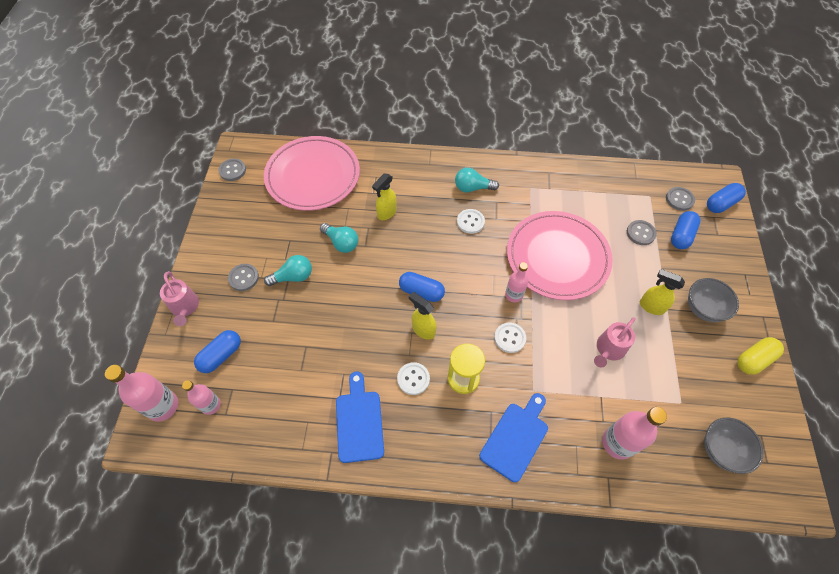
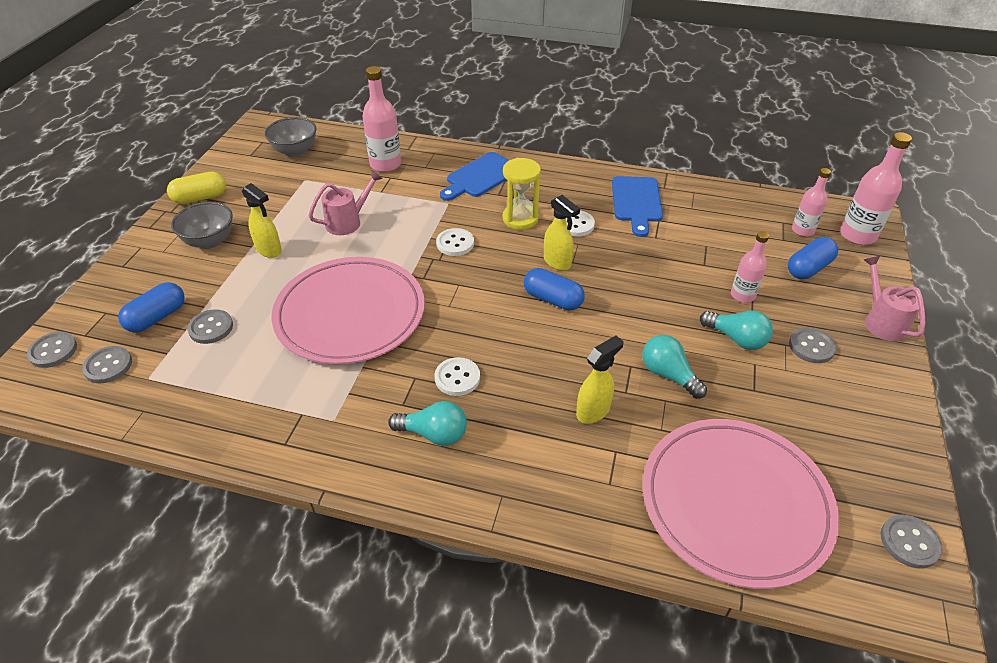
camera: 170 degrees left, 15 degrees down
(293, 277) = (736, 339): turquoise light bulb -> turquoise light bulb turned 135 degrees counterclockwise
(514, 295) = (431, 281): pink bottle -> pink bottle (742, 295)
(721, 204) = (53, 351): blue capsule -> grey button

